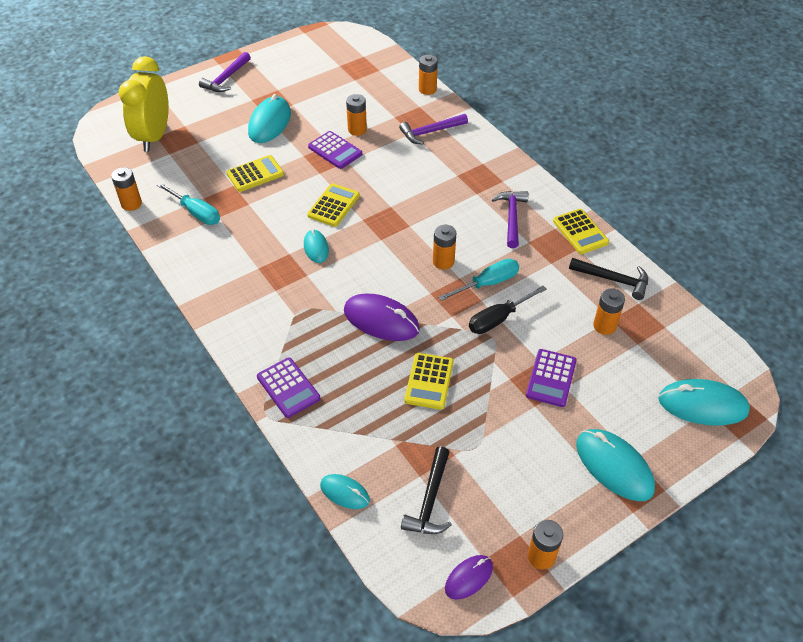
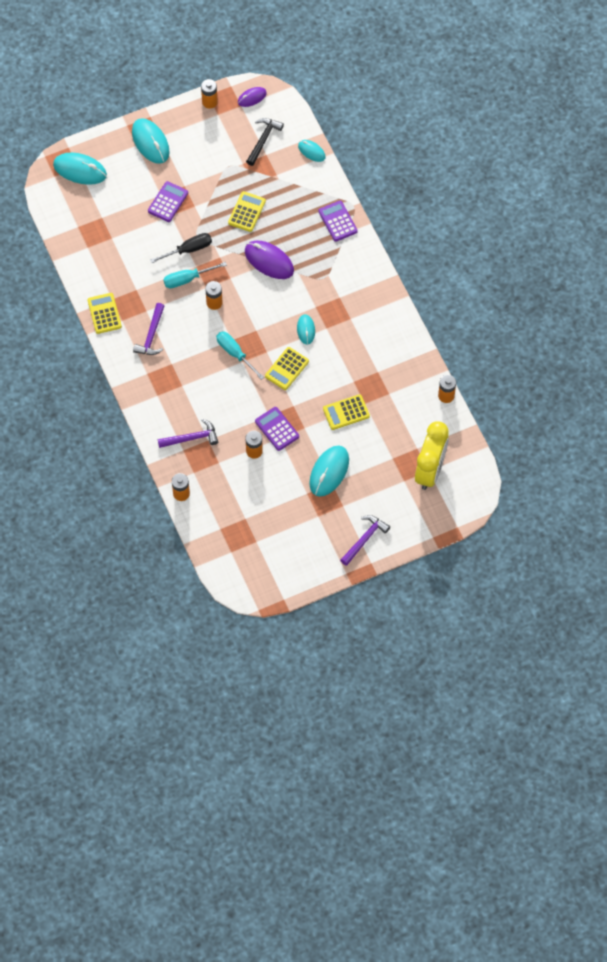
camera: 170 degrees left, 15 degrees up
(196, 213) = (394, 378): turquoise screwdriver -> turquoise screwdriver (235, 353)
(604, 326) = (118, 233): orange battery -> none
(613, 280) = (97, 268): black hammer -> none

